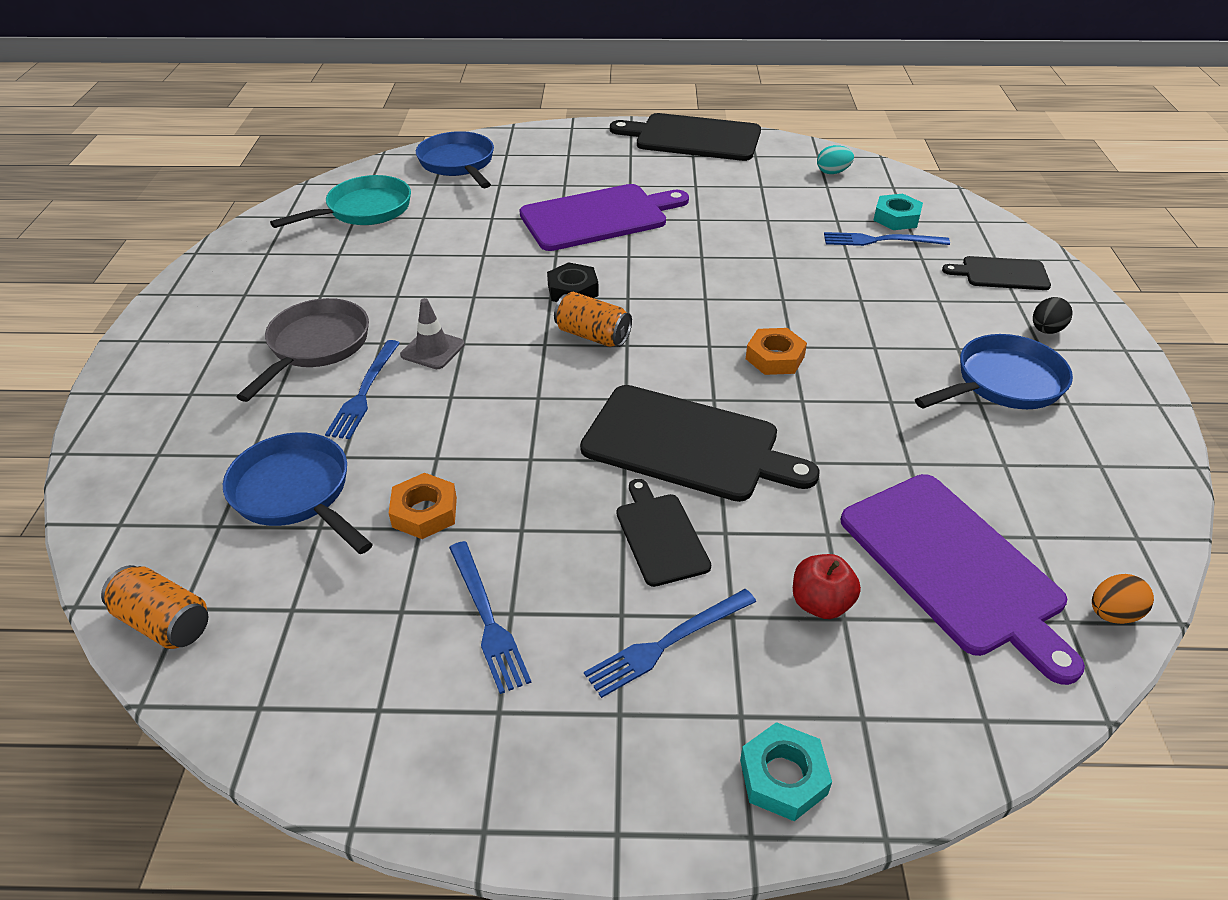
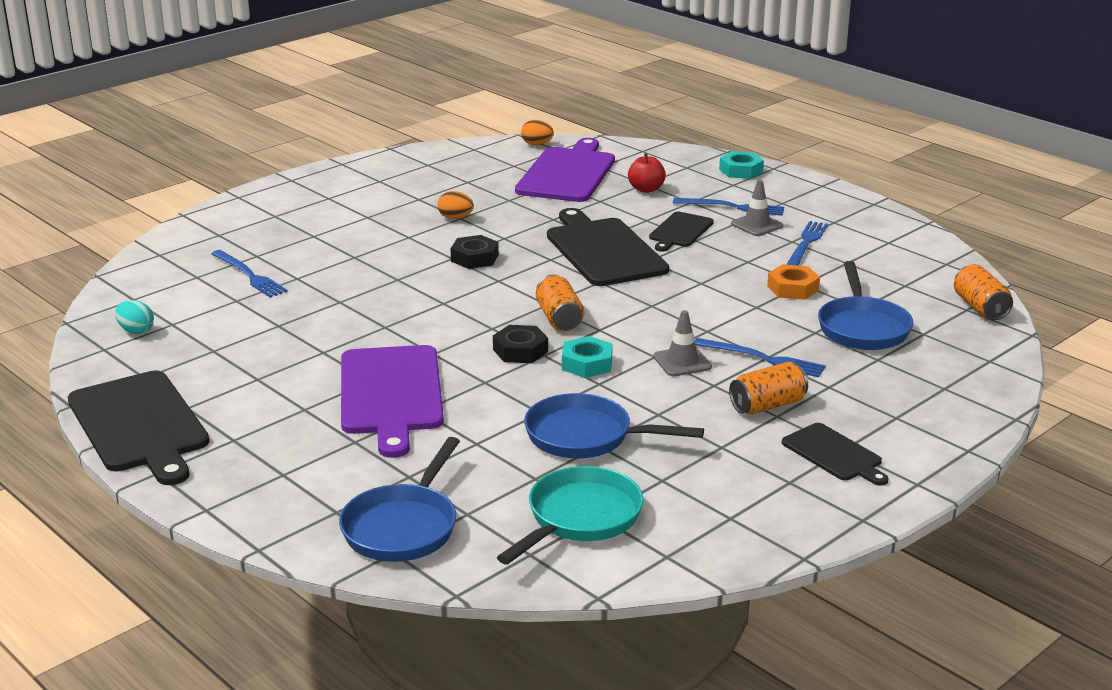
camera: 135 degrees left, 15 degrees down
(316, 346) = (767, 405): grey pan -> orange can
(364, 210) = (580, 518): turquoise pan -> turquoise pan turned 120 degrees clockwise
(364, 392) = (763, 359): blue fork -> blue fork turned 60 degrees clockwise
(590, 619) = (757, 225): none -> grey traffic cone
(598, 217) = (391, 394): purple cutting board -> purple cutting board turned 120 degrees counterclockwise
(775, 358) = (474, 258): orange nut -> black nut
(893, 397) = (455, 218): none -> orange egg
(896, 218) = (197, 281): turquoise nut -> turquoise nut (587, 364)
(1001, 274) = (241, 228): black cutting board -> black cutting board (834, 454)
(1003, 383) = (387, 198): blue pan -> blue pan (586, 436)
(1046, 330) = (302, 201): black egg -> none

